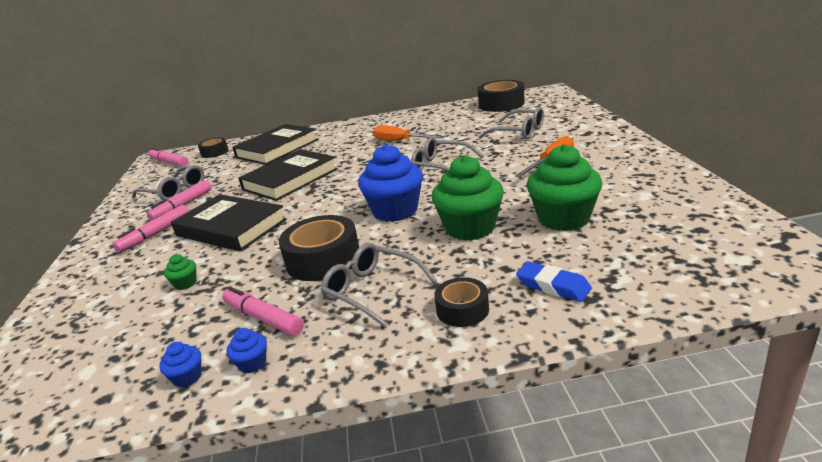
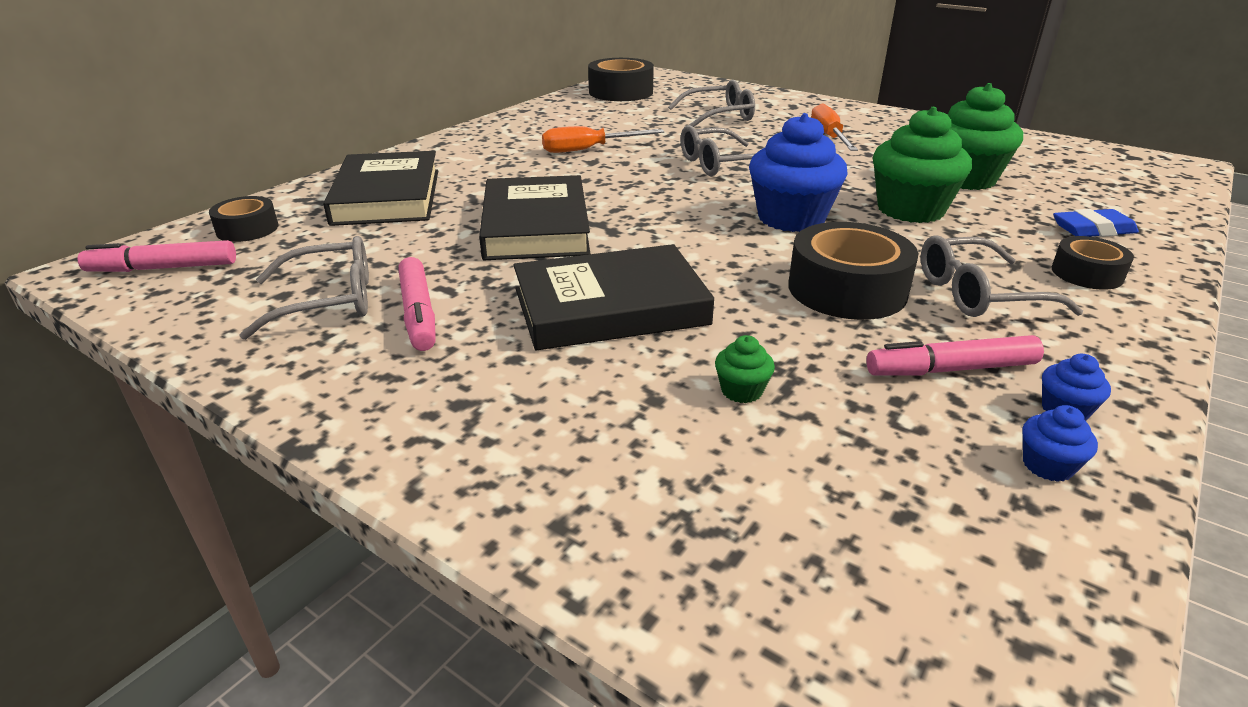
camera: 50 degrees left, 5 degrees up
(155, 234) = (483, 364): pink marker -> none

